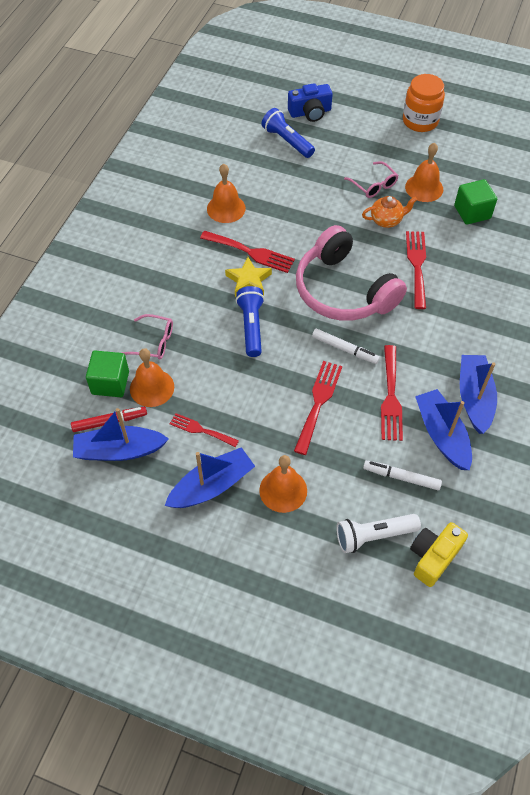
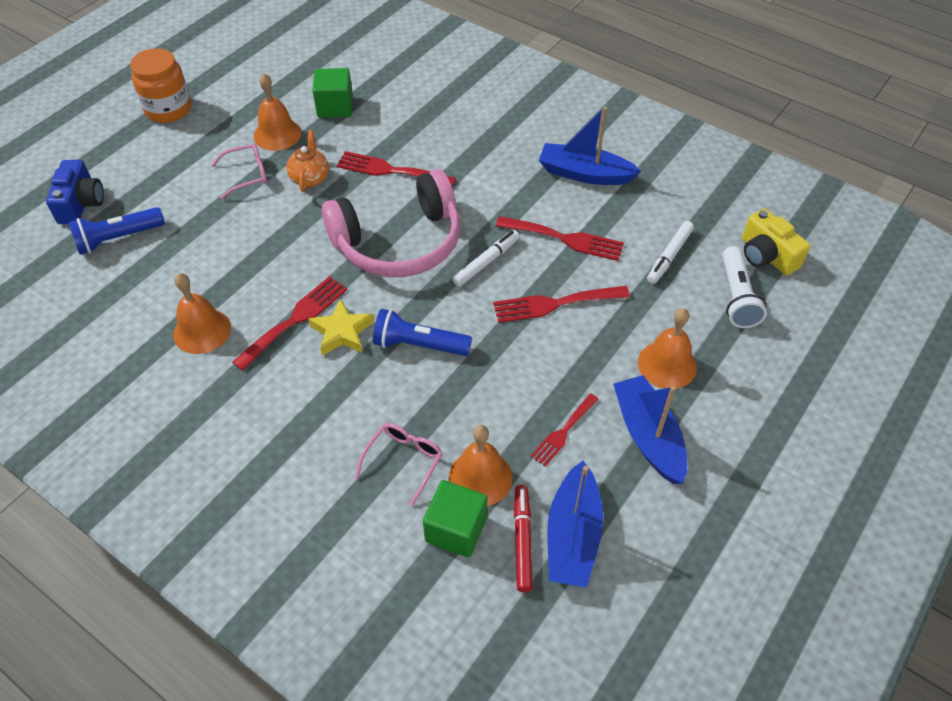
camera: 75 degrees left, 5 degrees down
(318, 402) = (554, 304): red fork -> red fork turned 45 degrees counterclockwise
(442, 434) = (623, 210): blue boat -> none

